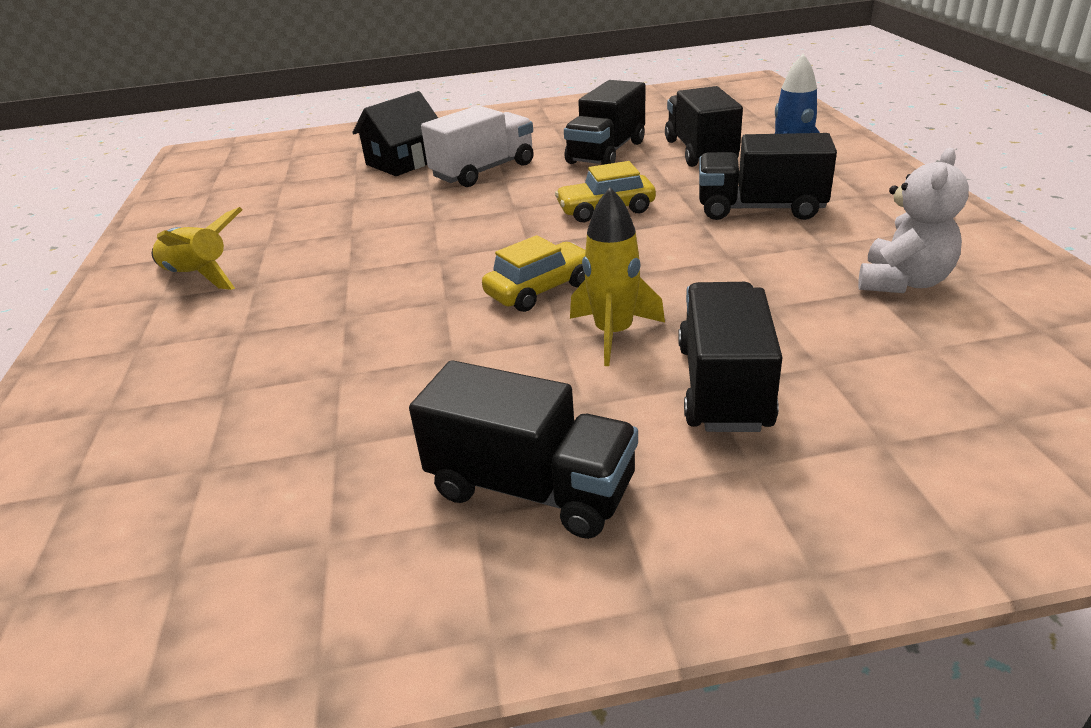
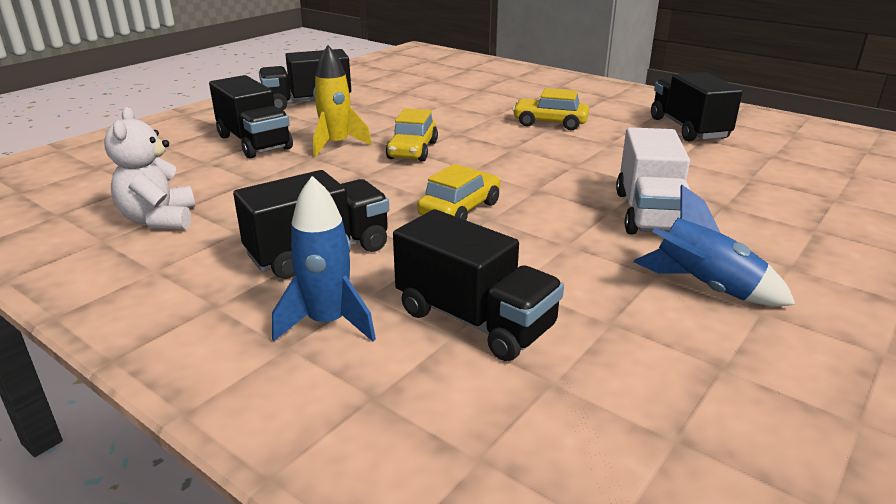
camera: 135 degrees right, 5 degrees down
(199, 276) = (619, 106): yellow rocket -> none
(327, 277) = (550, 123): none -> yellow car
(404, 162) = (746, 199): black house -> none
(553, 135) = (704, 287): none -> blue rocket
(606, 152) = (582, 278): black truck -> black truck (688, 128)

